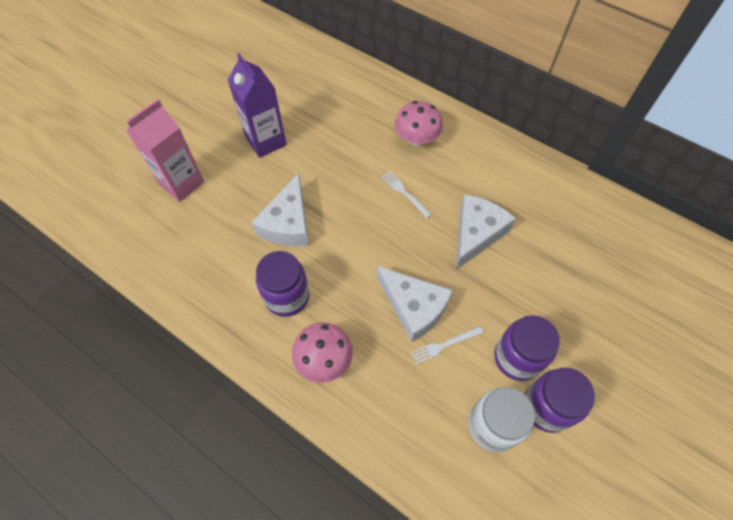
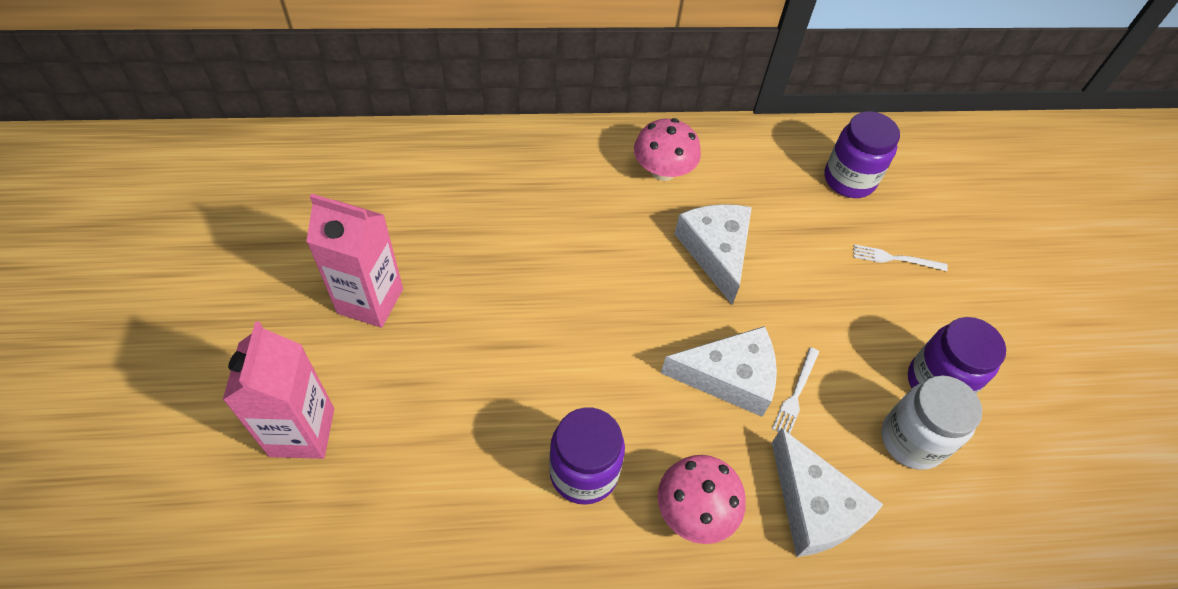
camera: 45 degrees left, 5 degrees down
(266, 141) = (370, 301): purple carton -> pink carton
(288, 223) = (499, 384): white cheese -> white cheese (814, 507)
(404, 193) = (601, 256): white fork -> white fork (895, 259)
(416, 139) = (556, 185): pink mushroom -> pink mushroom (663, 171)
(517, 358) = (870, 354): purple jar -> purple jar (849, 179)

